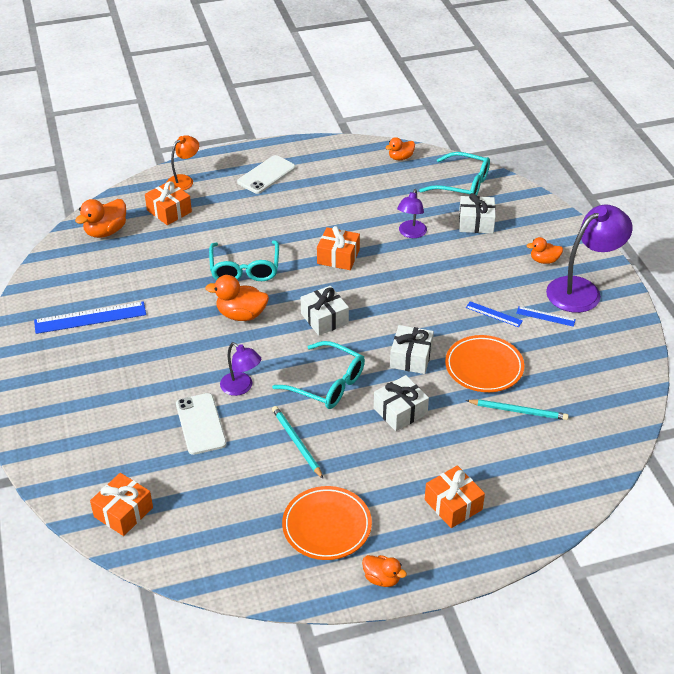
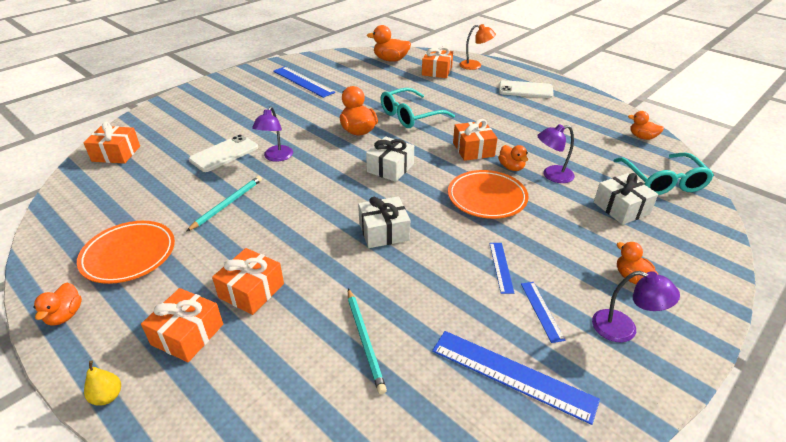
camera: 60 degrees right, 5 degrees down
(327, 384) = (310, 196): turquoise glasses -> none
(382, 249) = (511, 167): none -> orange duck
(400, 411) = (304, 250): white gift -> none
(428, 456) = (251, 291): none -> orange gift
(484, 367) = (413, 287): orange plate -> orange plate (487, 198)
(488, 560) = (107, 396): none -> yellow pear
(582, 290) = (623, 329): purple lamp -> purple lamp, size x0.56
(586, 355) = (512, 374): none -> blue ruler

